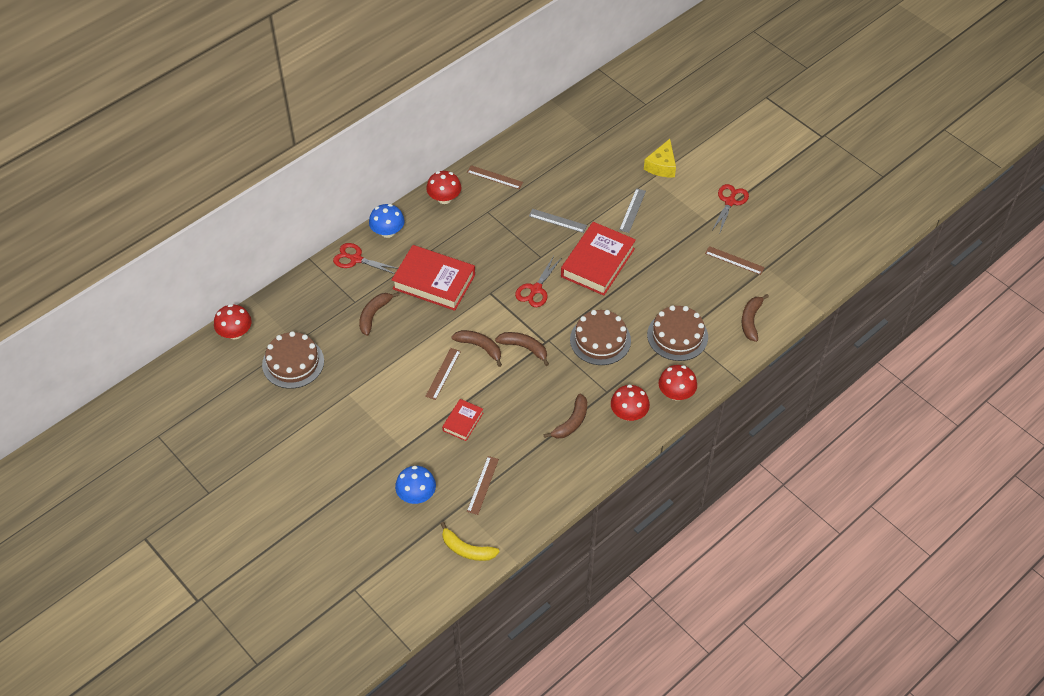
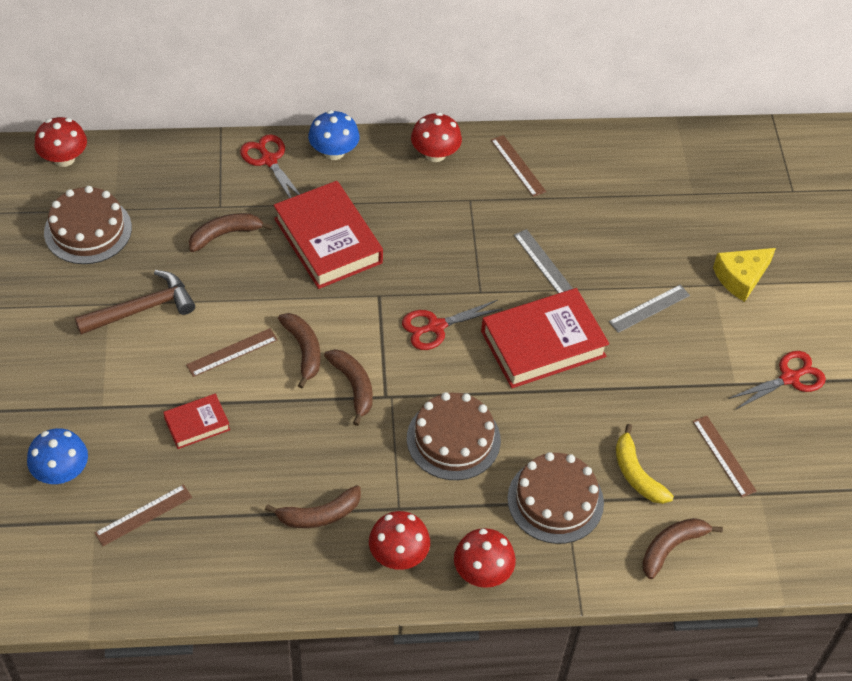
camera: 35 degrees right, 0 degrees up
(370, 384) = (142, 308): none -> brown hammer
(467, 549) = (49, 578): yellow banana -> yellow banana (636, 474)

